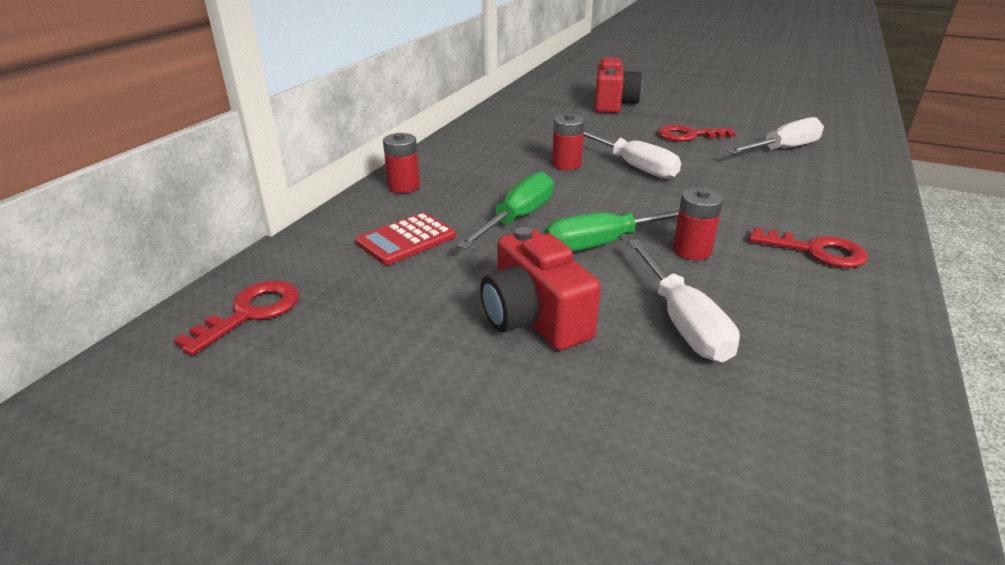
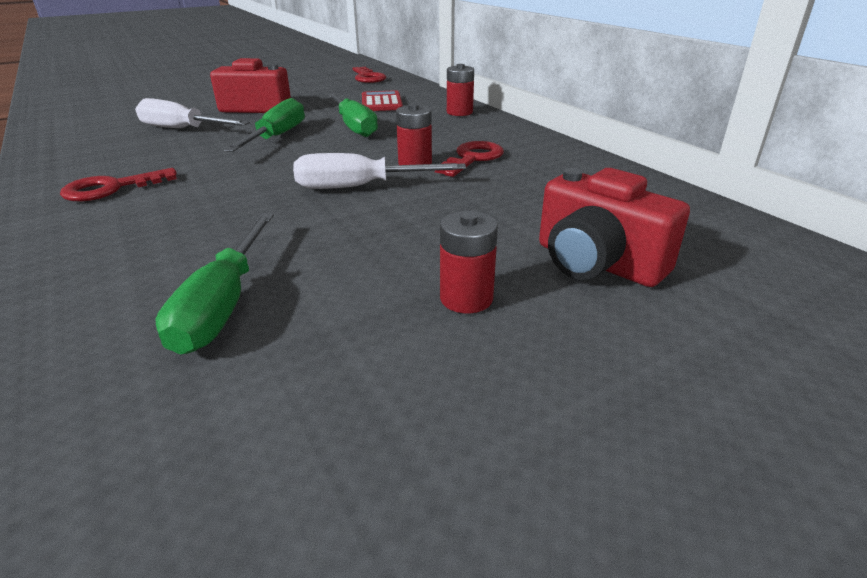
camera: 125 degrees right, 0 degrees up
(688, 135) = (385, 258): red key -> red key (472, 158)
(692, 250) = (213, 154): red battery -> red battery (466, 298)
(783, 149) = (223, 305): white screwdriver -> green screwdriver

